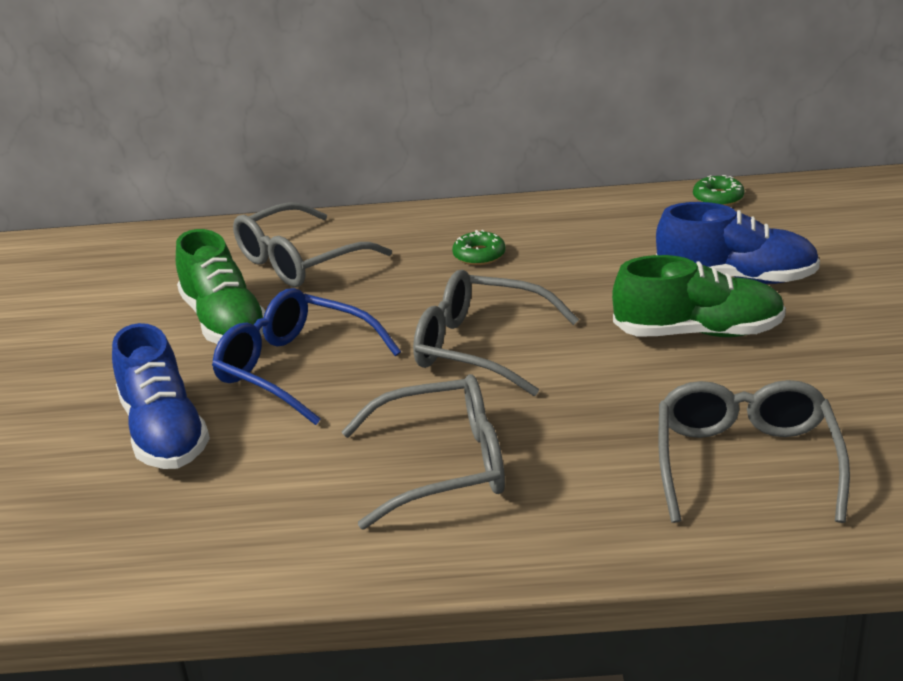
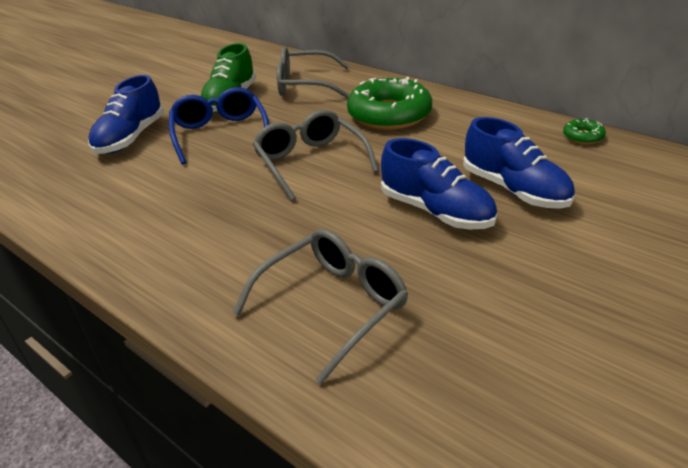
camera: 40 degrees right, 5 degrees up
(443, 466) = (195, 214): grey glasses -> none
(479, 255) = (389, 115): green donut -> green donut, size x2.34
(698, 332) = (436, 211): green shoe -> blue shoe

